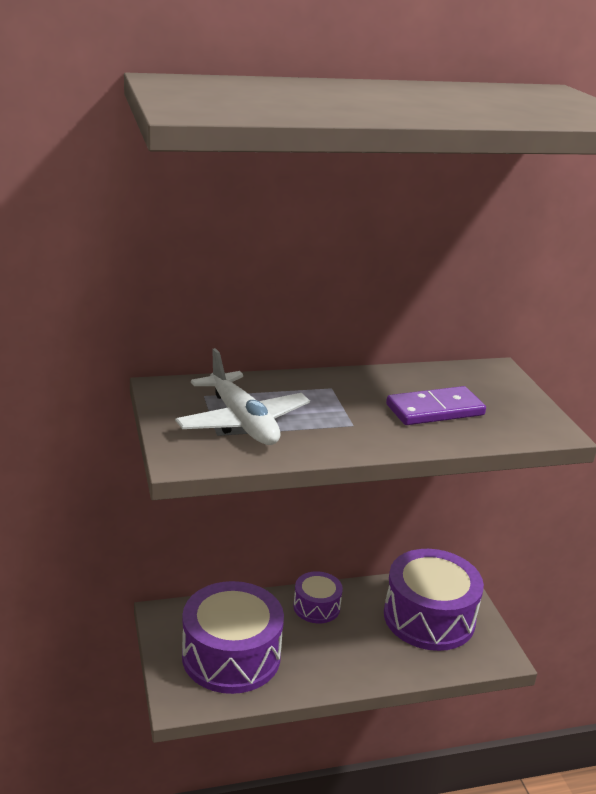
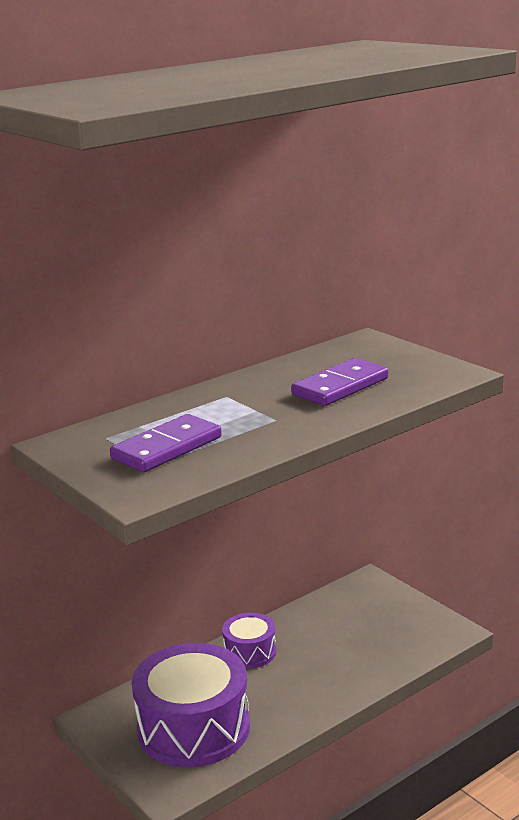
camera: 20 degrees left, 5 degrees down
(242, 422) = (167, 448): white plane -> purple domino
(429, 617) = (365, 622): purple drum -> none

